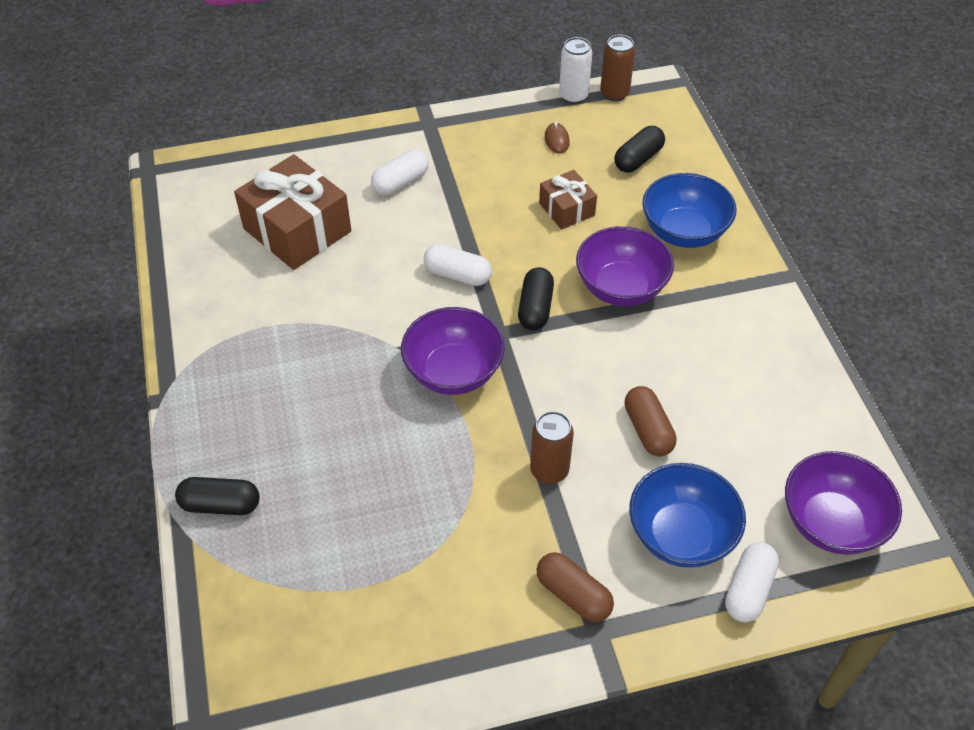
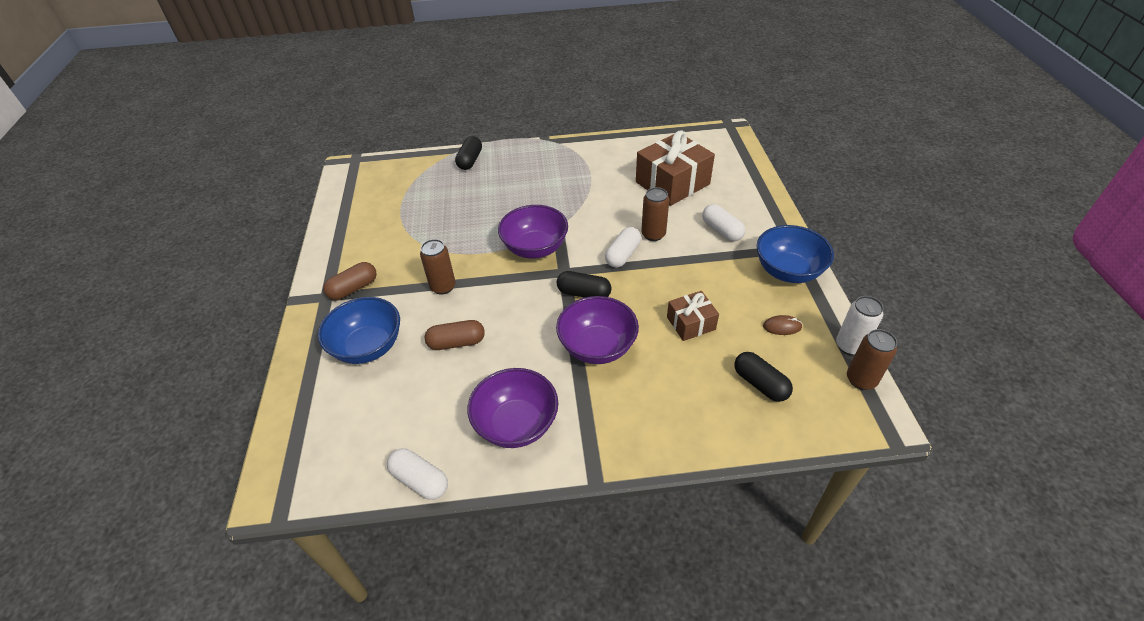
camera: 100 degrees right, 5 degrees down
(413, 246) = (653, 234): none -> brown can
(683, 232) = (659, 403): blue bowl -> blue bowl (788, 271)
(748, 589) = (312, 376): white capsule -> white capsule (420, 480)
(831, 522) = (336, 441): purple bowl -> purple bowl (516, 424)

